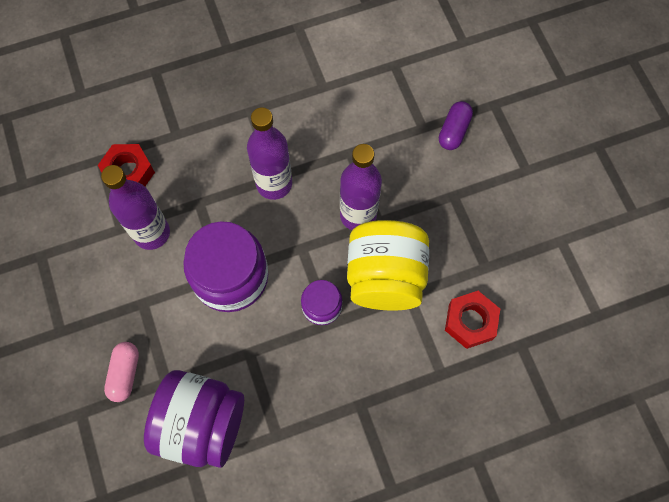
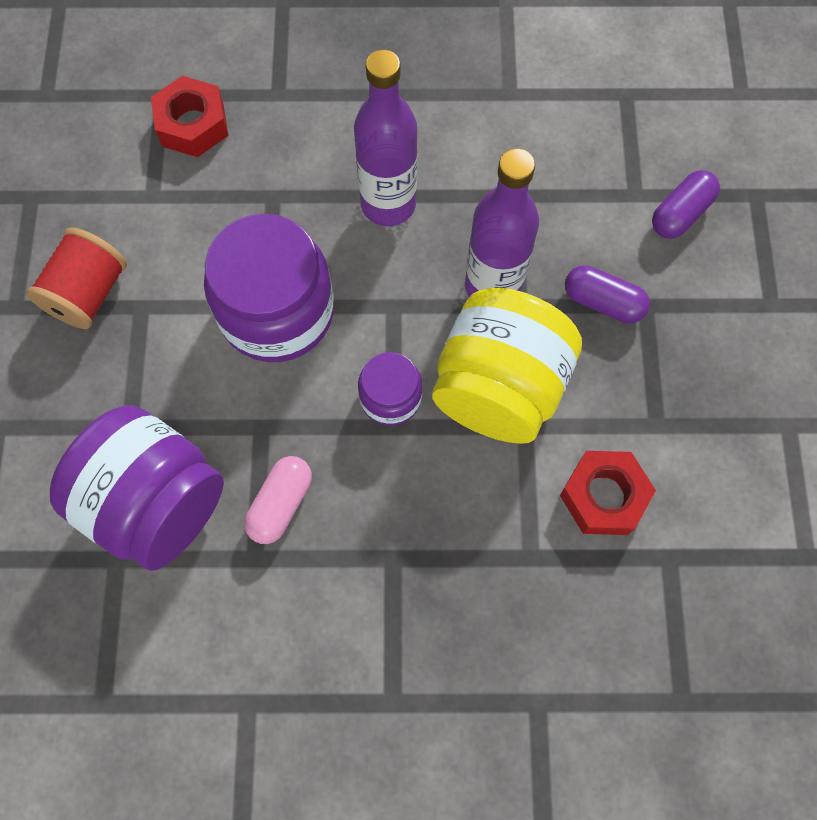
camera: 20 degrees right, 0 degrees up
(105, 306) = (88, 293): none -> red spool
(125, 373) = (78, 394): pink capsule -> pink capsule (281, 504)
(152, 233) = (191, 216): purple bottle -> none
(427, 202) = (603, 302): none -> purple capsule

